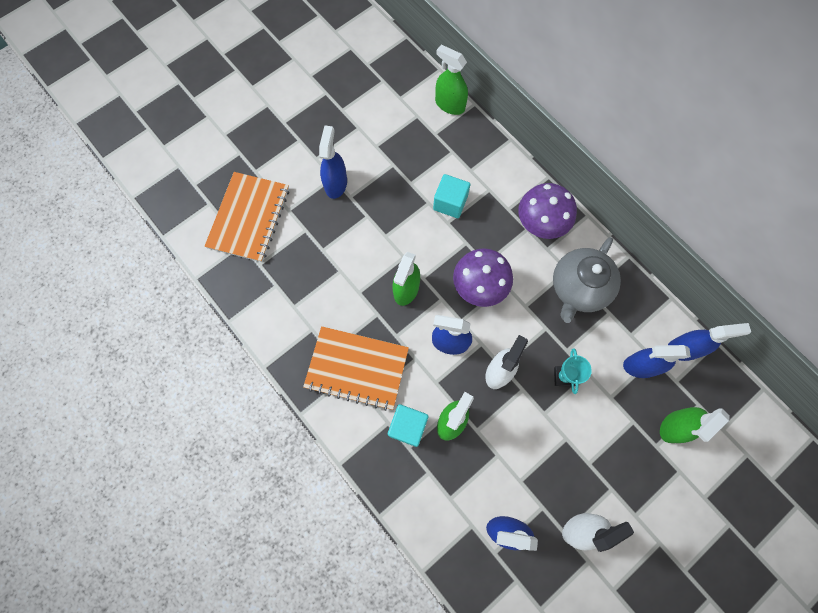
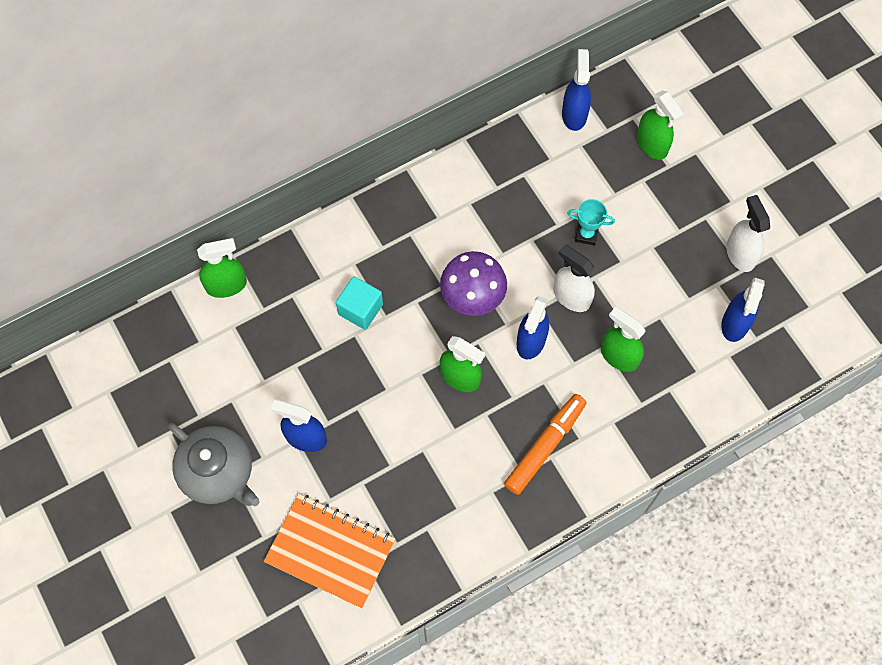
camera: 80 degrees left, 5 degrees down
(357, 368) = (545, 446): orange notebook -> orange marker
(408, 426) = (618, 401): turquoise cube -> none
(449, 105) = (226, 285): green spray bottle -> green spray bottle turned 150 degrees counterclockwise
(539, 225) = (409, 219): purple mushroom -> none
(579, 288) = (491, 196): grey teapot -> grey teapot (218, 472)
(641, 366) = (586, 158): blue spray bottle -> none

